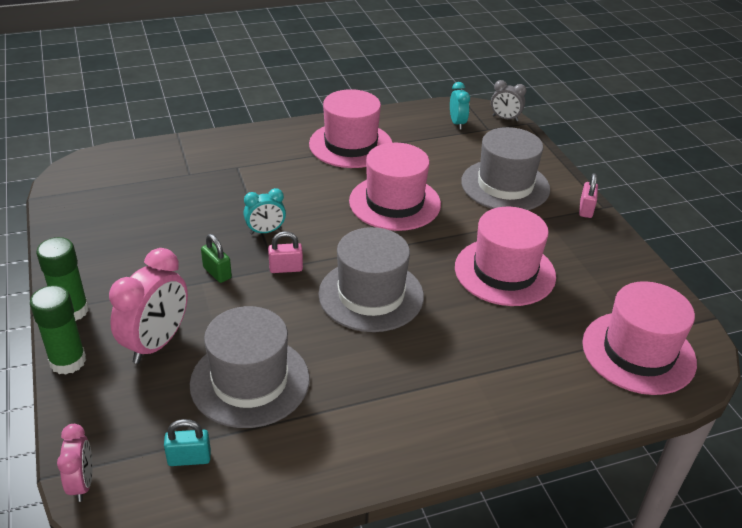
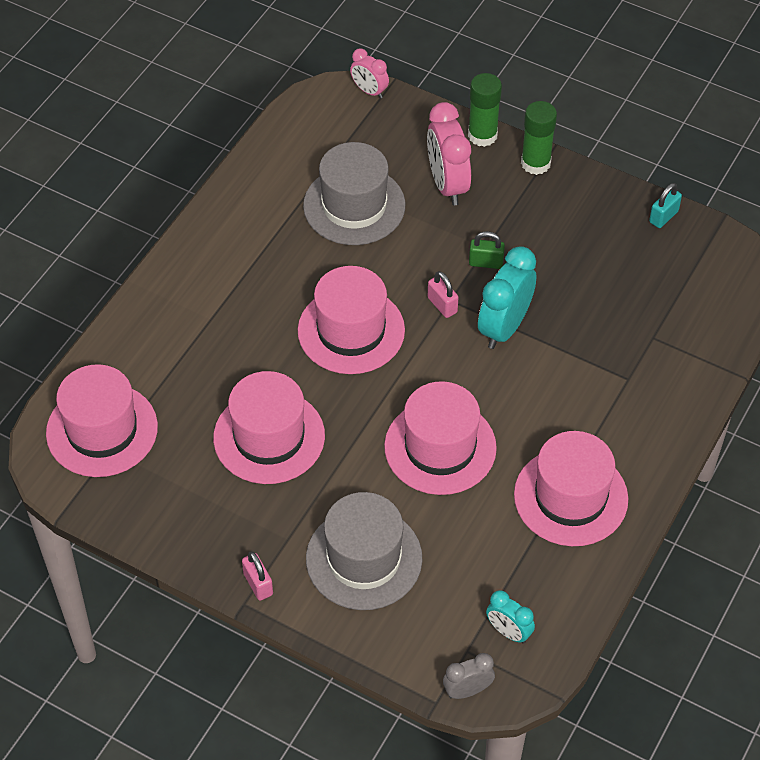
camera: 140 degrees right, 15 degrees up
(189, 458) = (329, 141): turquoise padlock -> turquoise padlock (663, 217)
(265, 231) = (504, 327): turquoise clock -> turquoise clock, size x1.77
(286, 268) = (442, 305): pink padlock -> pink padlock turned 75 degrees counterclockwise
(371, 295) = (351, 330): grey hat -> pink hat

